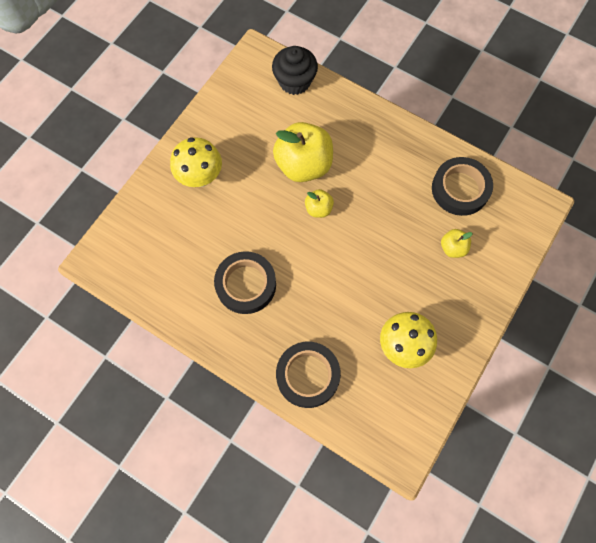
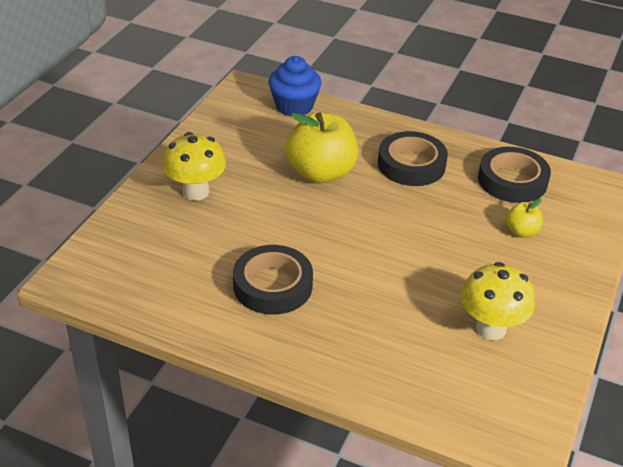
camera: 10 degrees left, 30 degrees down
(295, 81) = (294, 106): black cupcake -> blue cupcake
(308, 375) = (375, 369): black tape -> black tape (411, 164)
(318, 209) = (348, 209): yellow apple -> none

